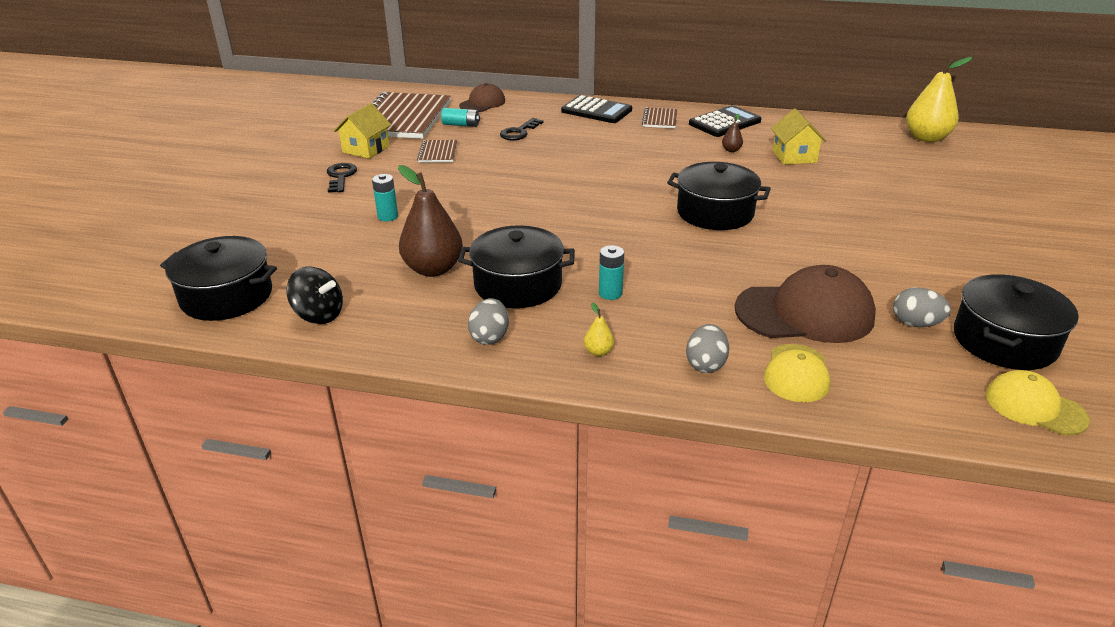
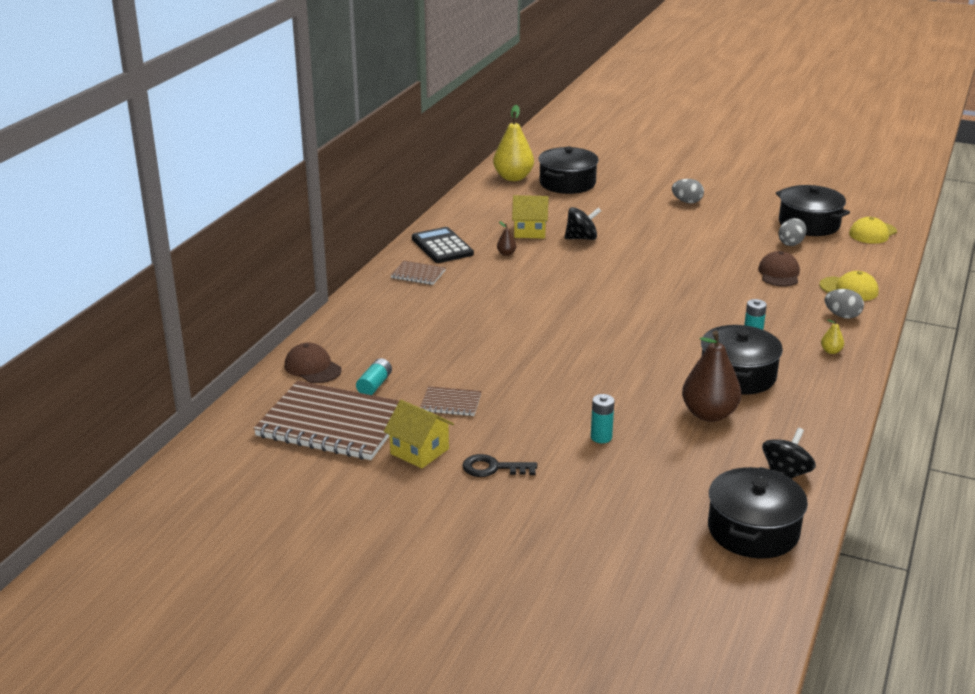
camera: 80 degrees left, 5 degrees down
(490, 337) = (815, 393): grey egg -> grey egg (687, 202)
(519, 132) = (415, 351): black key -> none
(596, 111) = (376, 303): black calculator -> none
(715, 212) = (627, 279): black pot -> black pot (567, 183)
(801, 183) = (581, 238): none -> black spinning top
(805, 313) = (779, 273): brown cap -> brown cap, size x0.58

